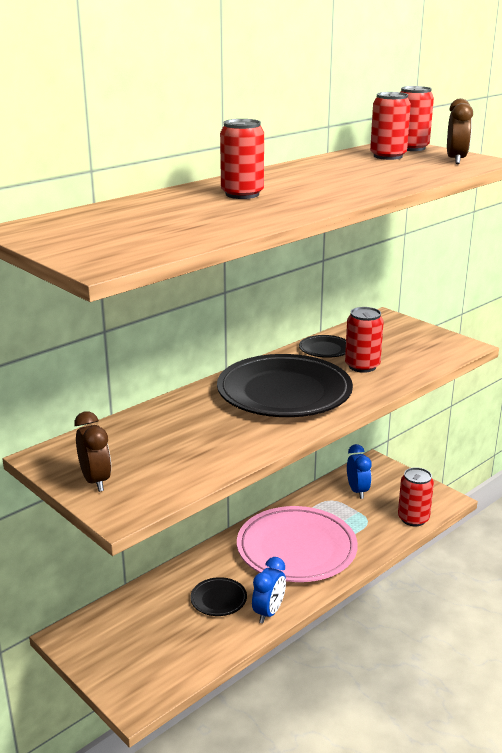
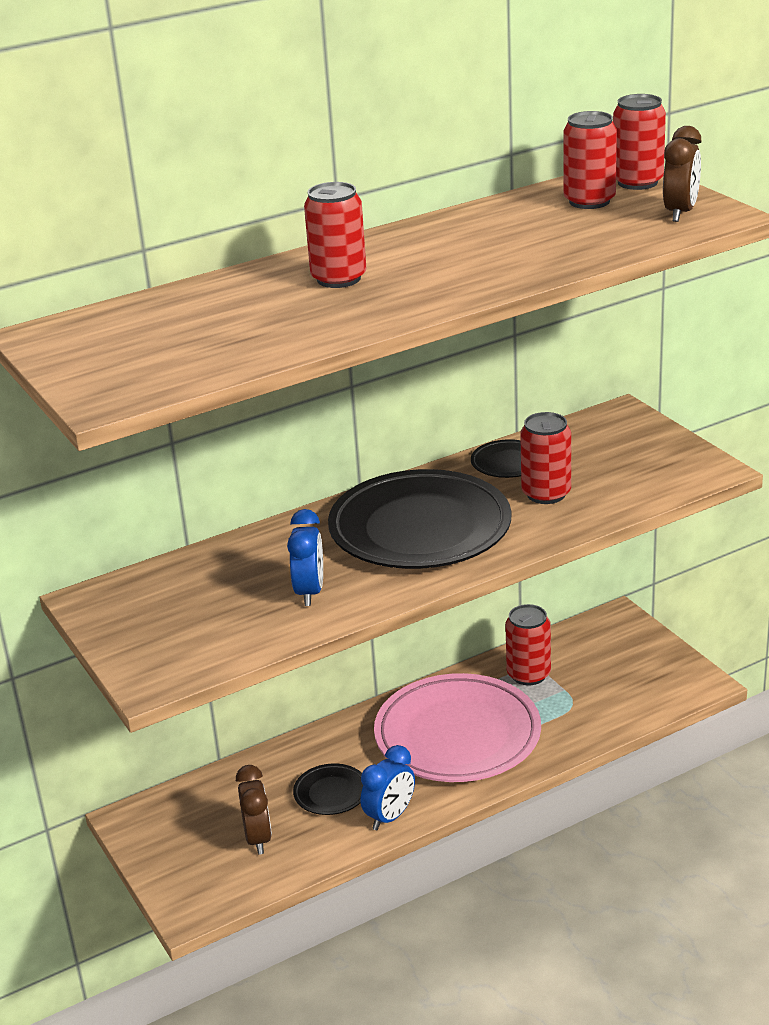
camera: 15 degrees right, 5 degrees up
(95, 481) = (136, 637): brown clock -> brown clock (258, 838)
(357, 491) = (575, 659): blue clock -> blue clock (309, 592)
(413, 519) = (639, 707): red can -> red can (528, 674)

